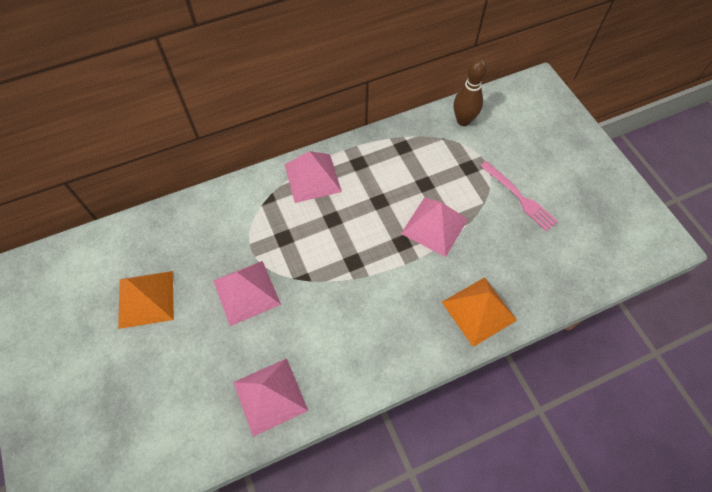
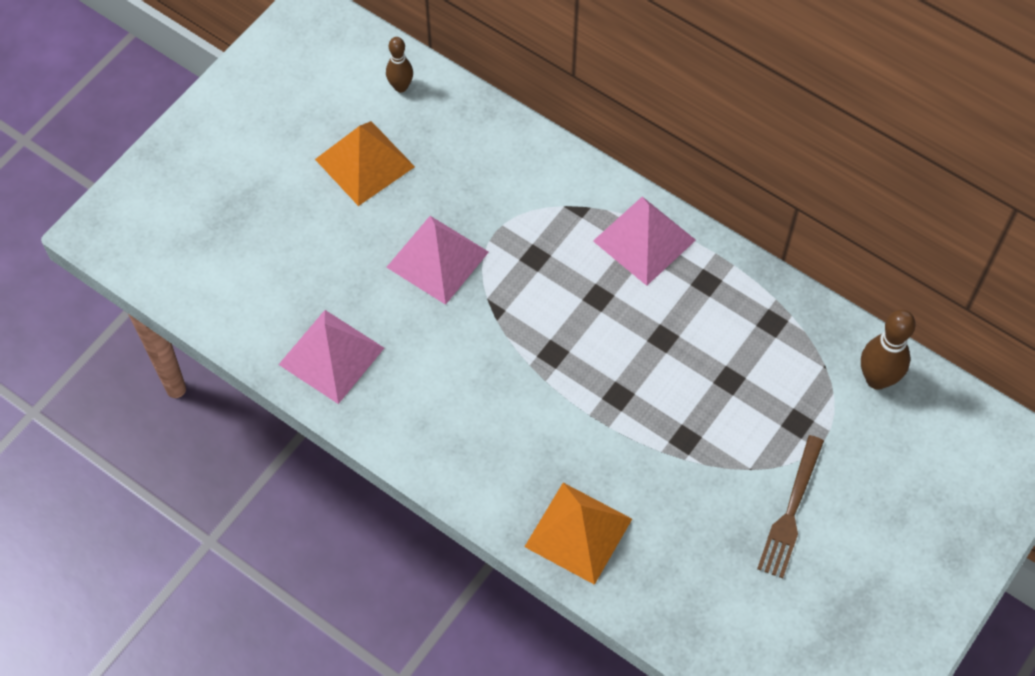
camera: 60 degrees right, 0 degrees up
(110, 249) = (400, 87): none -> brown bowling pin
(434, 226) = (669, 423): pink pyramid -> none
(519, 197) = (791, 511): pink fork -> brown fork

